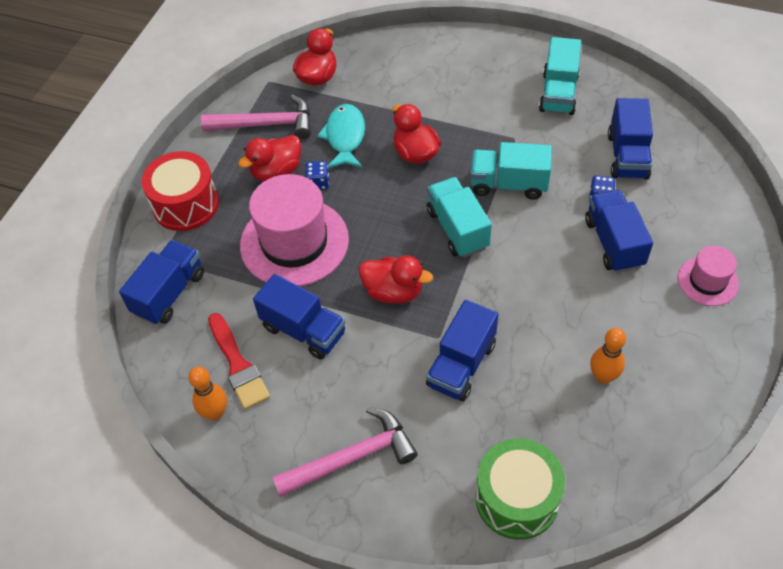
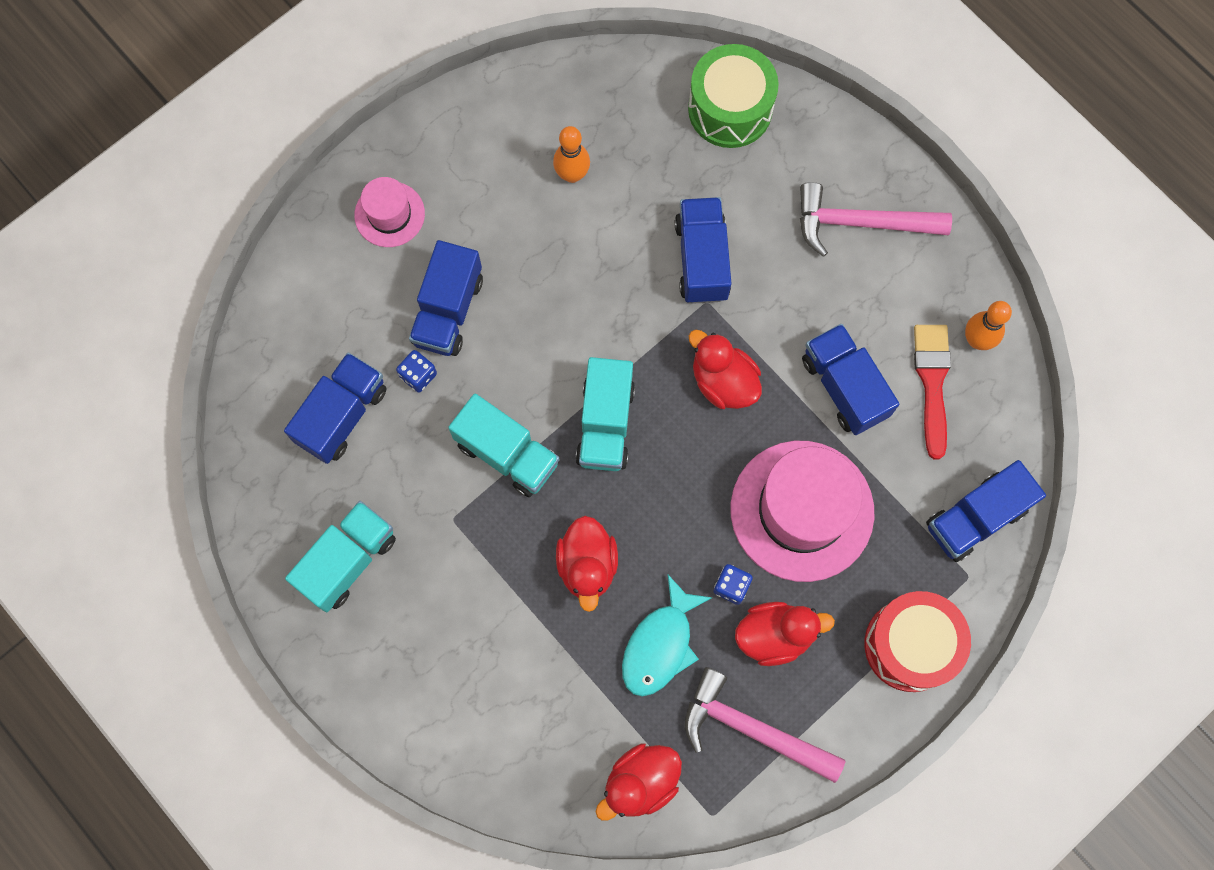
camera: 155 degrees left, 20 degrees up
(461, 365) = (701, 260): blue truck -> blue truck turned 60 degrees counterclockwise

